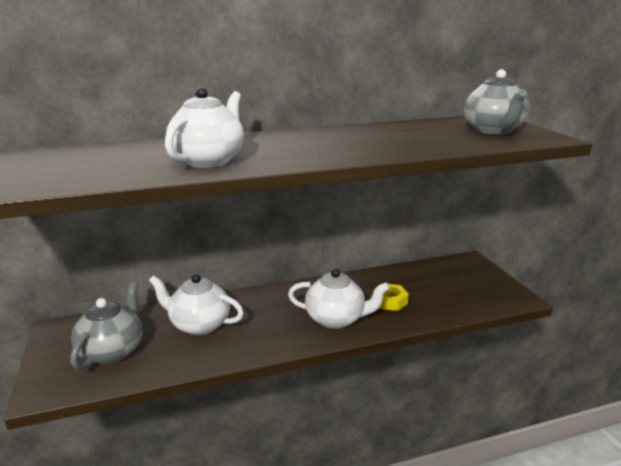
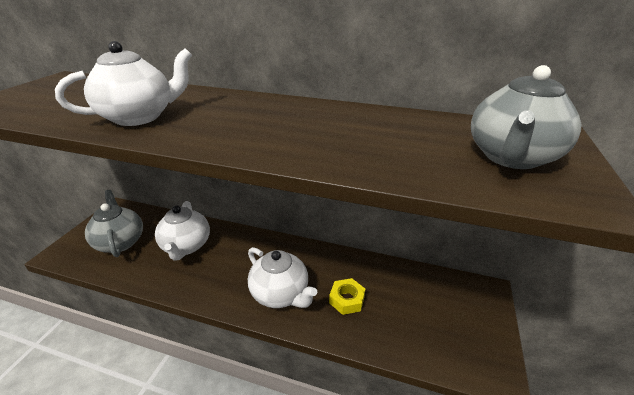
camera: 35 degrees right, 10 degrees up
(112, 351) = (120, 242): grey teapot -> grey teapot turned 75 degrees counterclockwise
(199, 325) = (186, 246): white teapot -> white teapot turned 150 degrees counterclockwise

